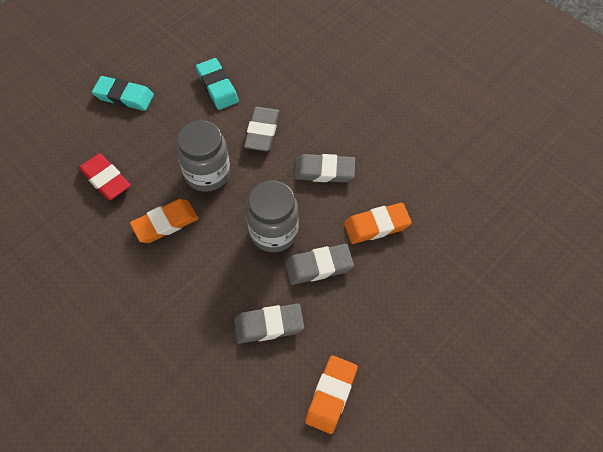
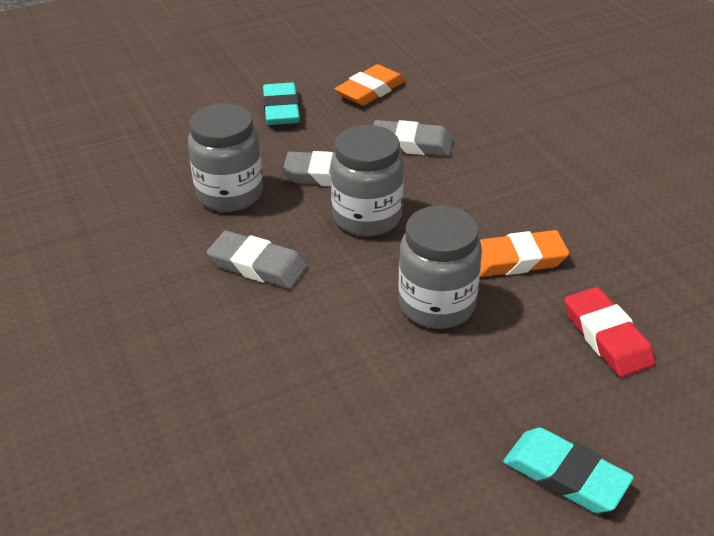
camera: 160 degrees left, 20 degrees down
(217, 87) = (371, 443): turquoise eraser -> turquoise eraser (281, 109)
(262, 131) = (323, 342): grey eraser -> none
(376, 225) = (229, 194): orange eraser -> grey jar

